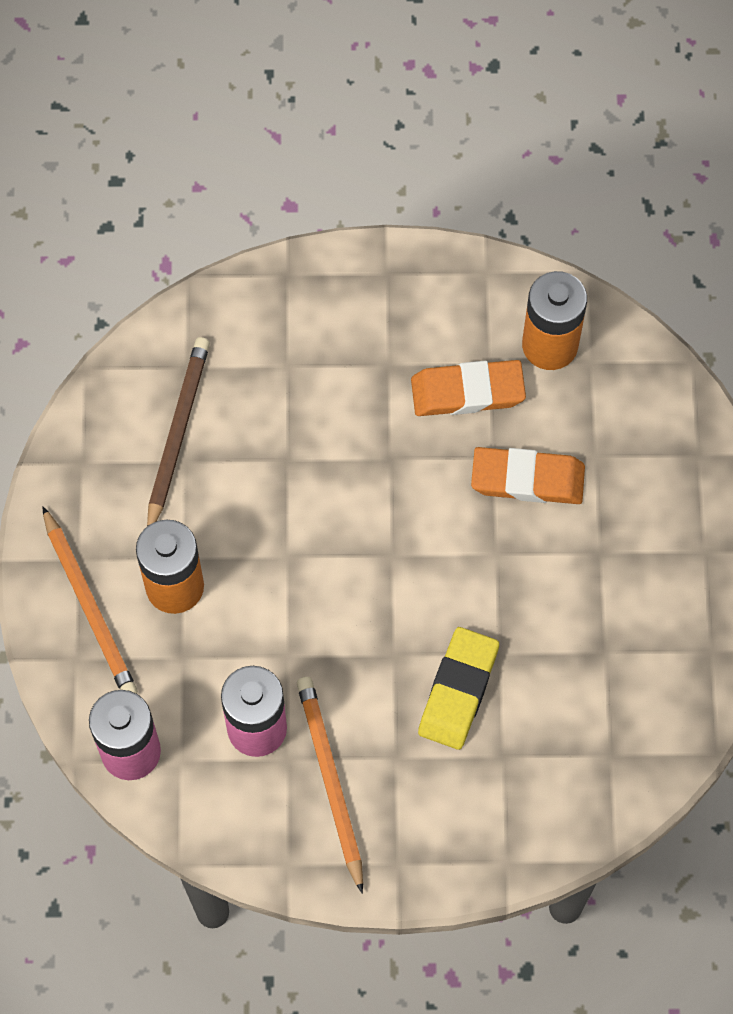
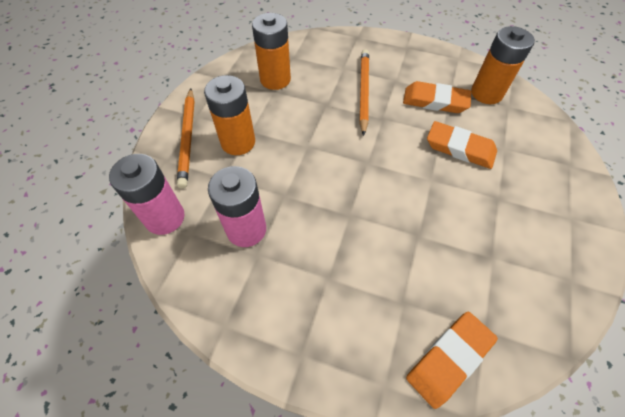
camera: 20 degrees right, 10 degrees down
(177, 433) = (275, 79): brown pencil -> orange battery
(331, 781) = (278, 278): orange pencil -> orange pencil (363, 92)
(458, 690) = (384, 249): yellow eraser -> none
(574, 805) = (449, 359): none -> orange eraser

